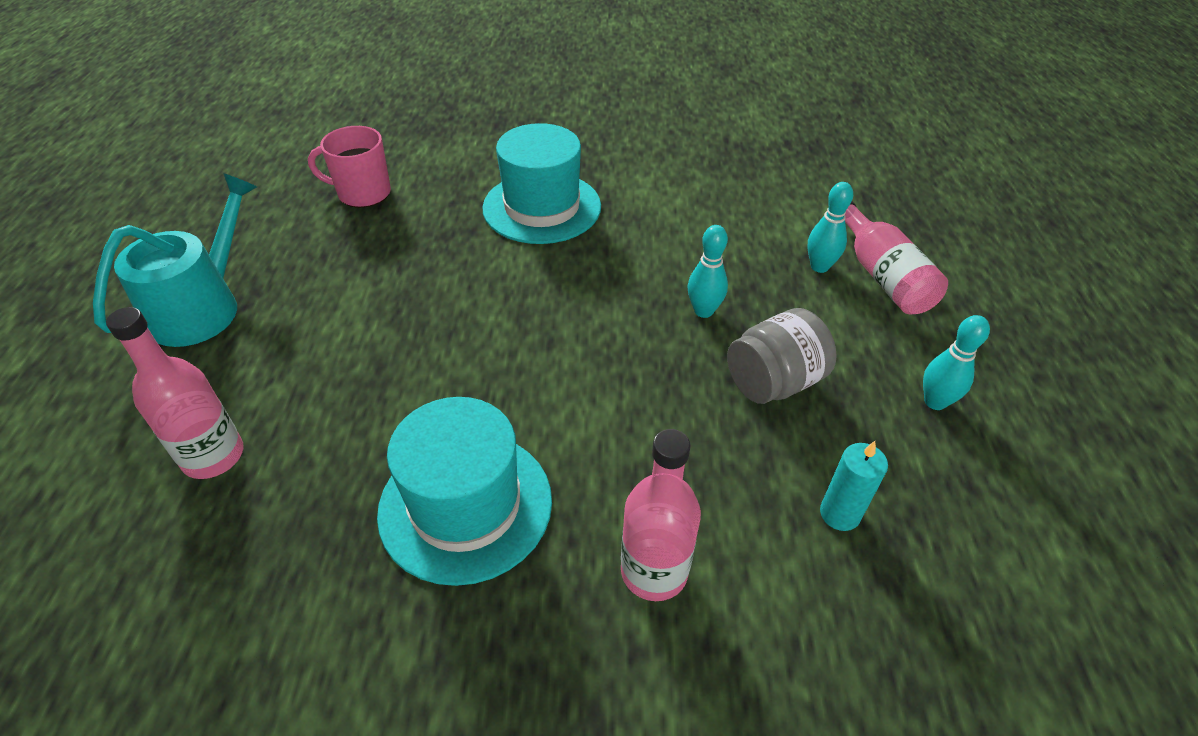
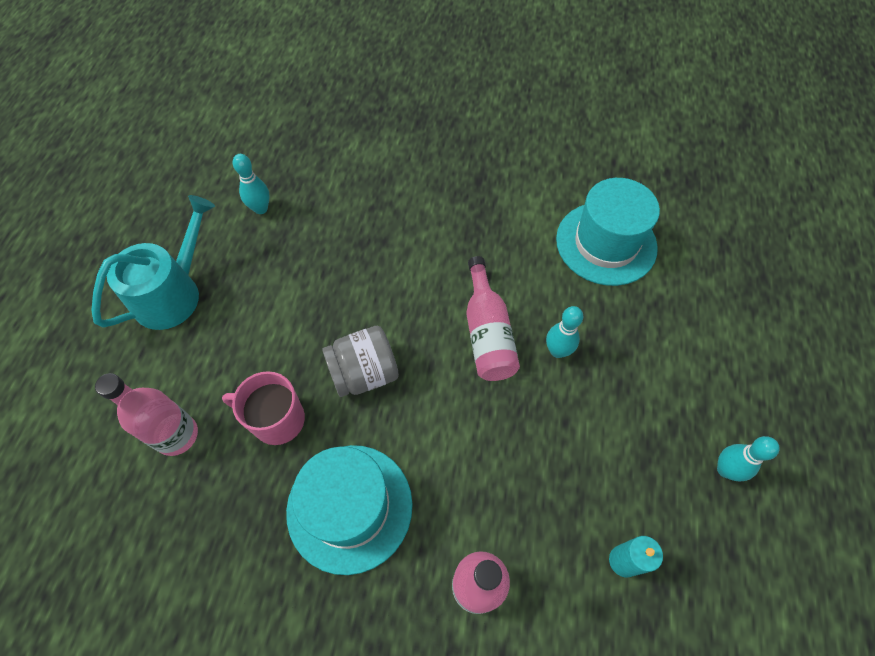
camera: 10 degrees right, 15 degrees up
(363, 193) = (301, 188): pink mug -> pink mug (277, 420)
(542, 207) = (443, 222): turquoise hat -> turquoise hat (606, 243)
(773, 382) = (599, 430): grey jar -> grey jar (364, 373)
(819, 267) = (663, 317): turquoise bowling pin -> turquoise bowling pin (261, 209)
(881, 275) = (715, 333): pink bottle -> pink bottle (487, 333)

